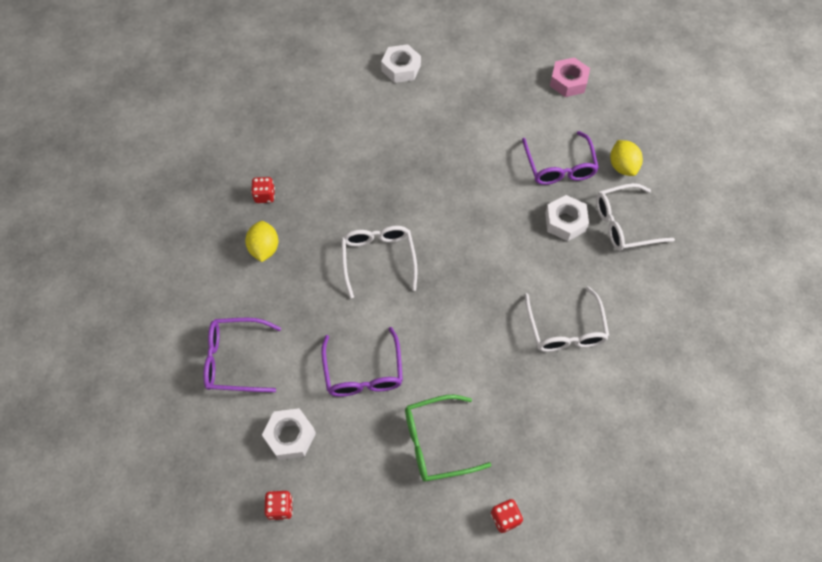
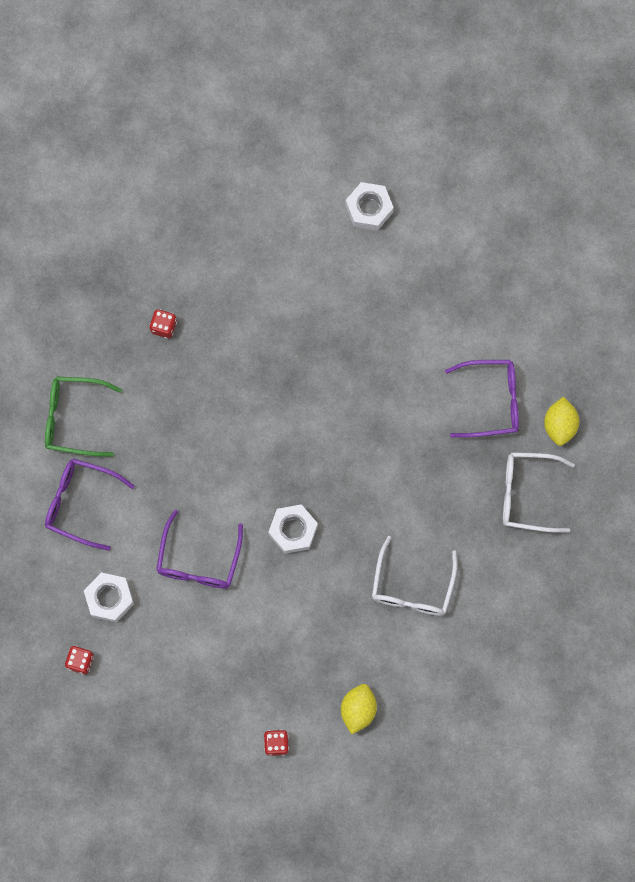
camera: 20 degrees right, 15 degrees up
(264, 249) = (144, 391): yellow lemon -> yellow lemon (358, 710)
(378, 259) = (256, 444): white glasses -> none
(436, 442) = (242, 653): green glasses -> green glasses (74, 418)
(559, 166) = (491, 401): purple glasses -> purple glasses turned 105 degrees counterclockwise
(565, 222) = (467, 469): white nut -> white nut (293, 530)
(568, 82) = (552, 294): pink nut -> none

